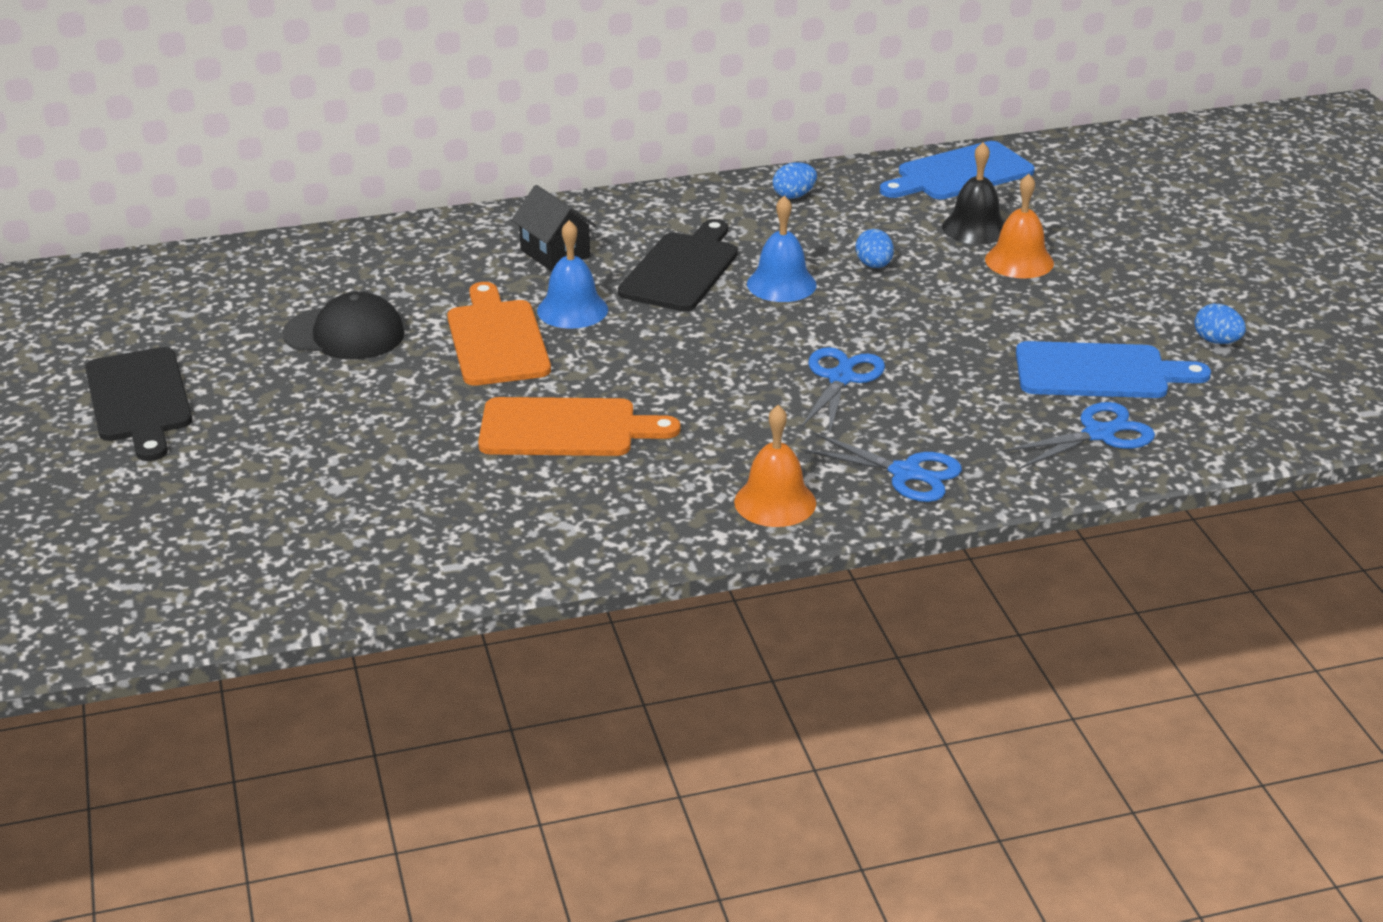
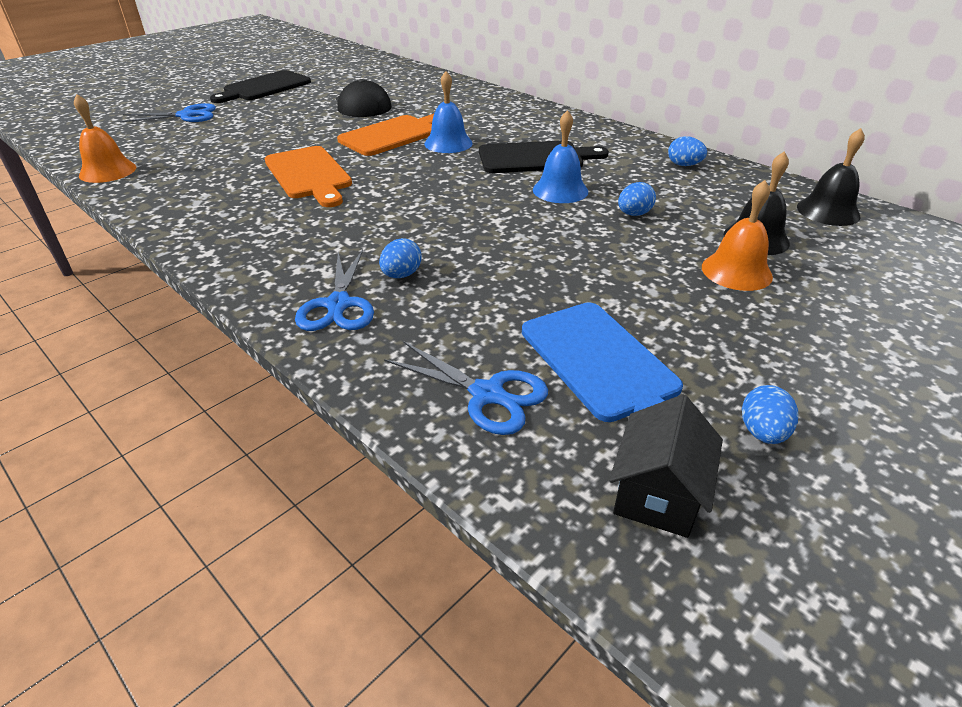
camera: 60 degrees right, 5 degrees up
(555, 253) = (506, 124): black house -> black house (657, 494)
(775, 502) = (261, 261): orange bell -> orange bell (108, 171)
(840, 378) = (455, 242): blue scissors -> blue scissors (186, 115)
(879, 426) = (401, 275): none -> blue egg
(960, 173) = (828, 211): blue cutting board -> black bell

